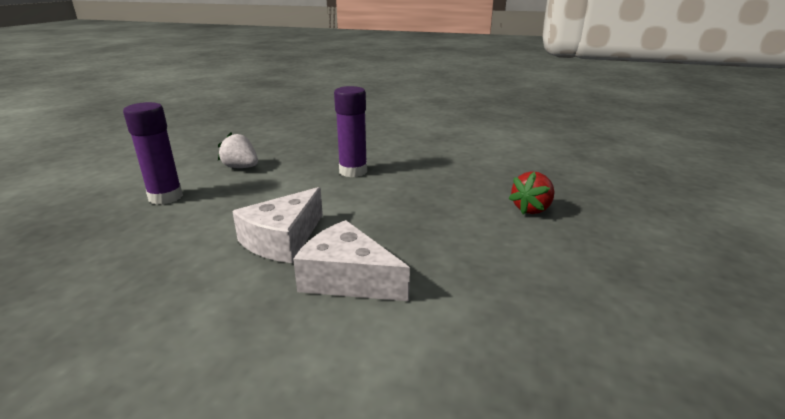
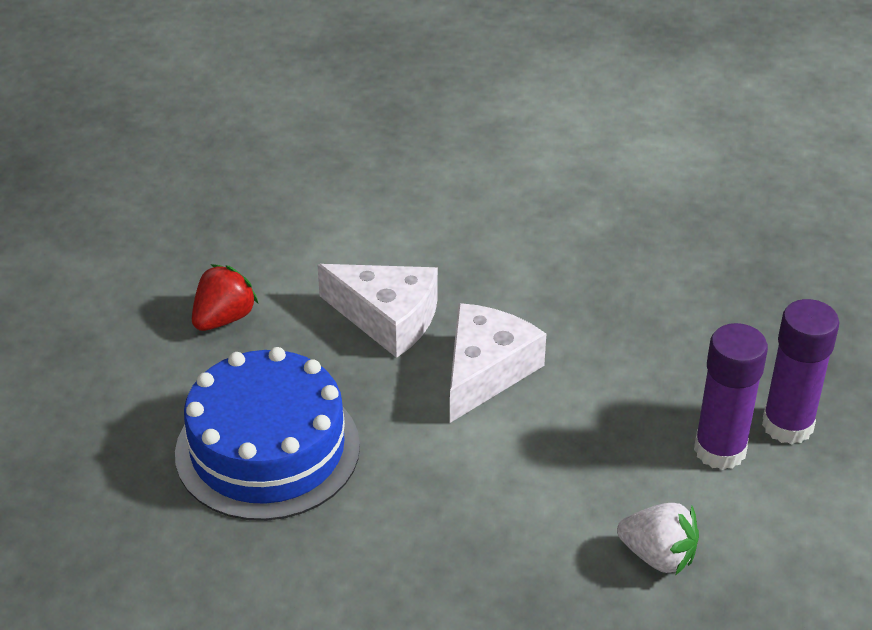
camera: 175 degrees right, 15 degrees up
(353, 171) = (430, 555): purple glue stick -> purple glue stick (787, 425)
(442, 209) = (267, 449): none -> blue cake
(531, 209) = (127, 457): red strawberry -> red strawberry (224, 318)

